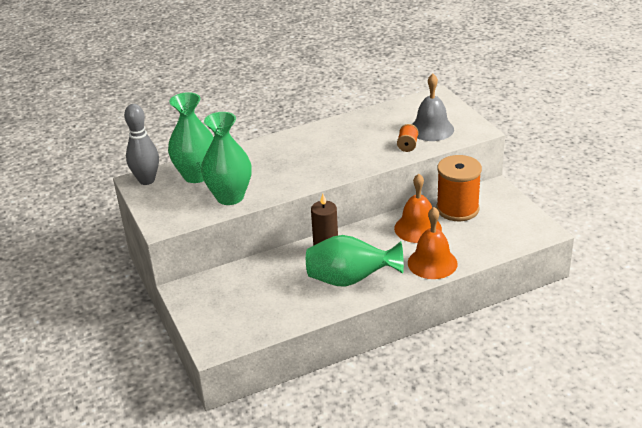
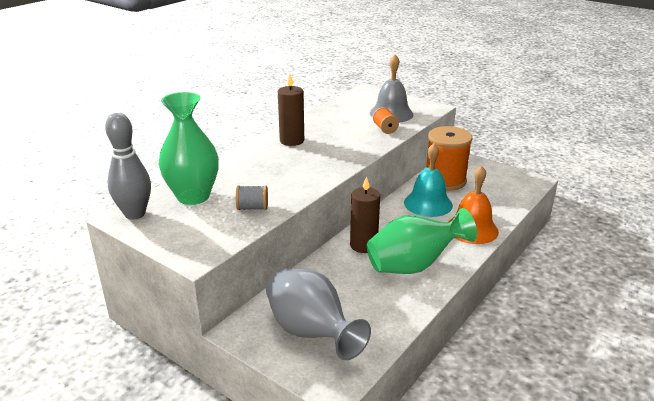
camera: 30 degrees left, 5 degrees down
(228, 307) = (311, 332): none -> grey vase
(230, 197) = (252, 208): green vase -> grey spool
(314, 139) = (292, 141): none -> brown candle
(418, 228) = (428, 203): orange bell -> turquoise bell

